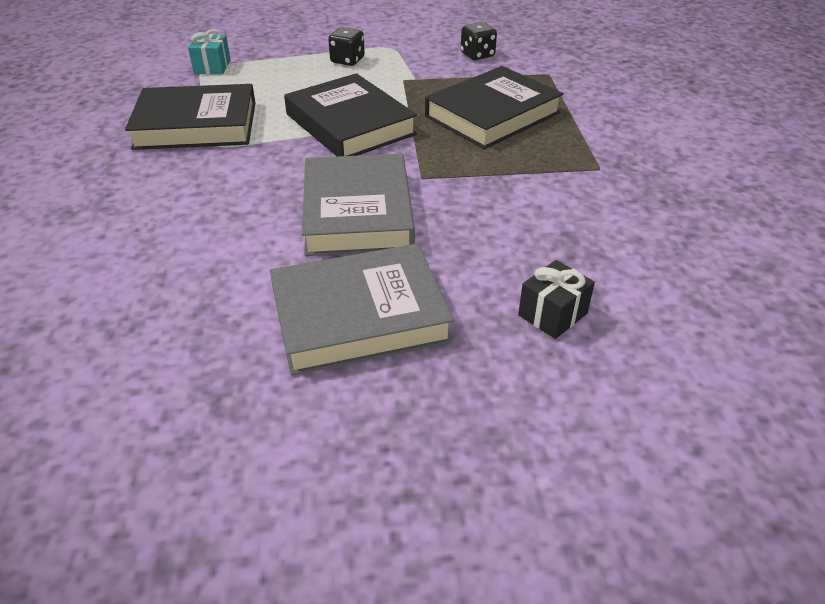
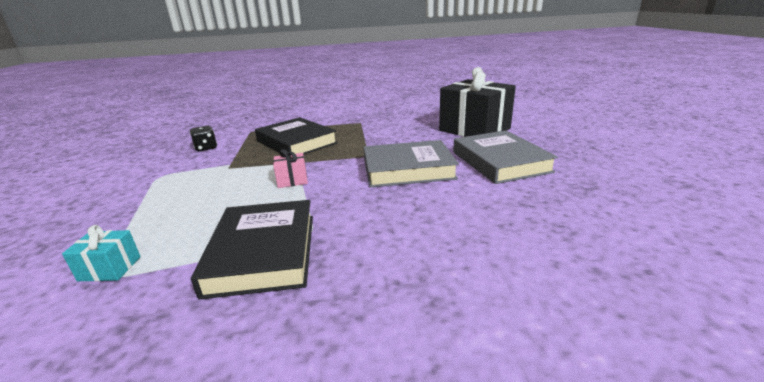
camera: 90 degrees left, 15 degrees down
(347, 61) = (171, 191): black dice -> none
(350, 124) = (292, 180): black book -> pink gift
(552, 314) = (474, 129): black gift -> black gift, size x2.38

